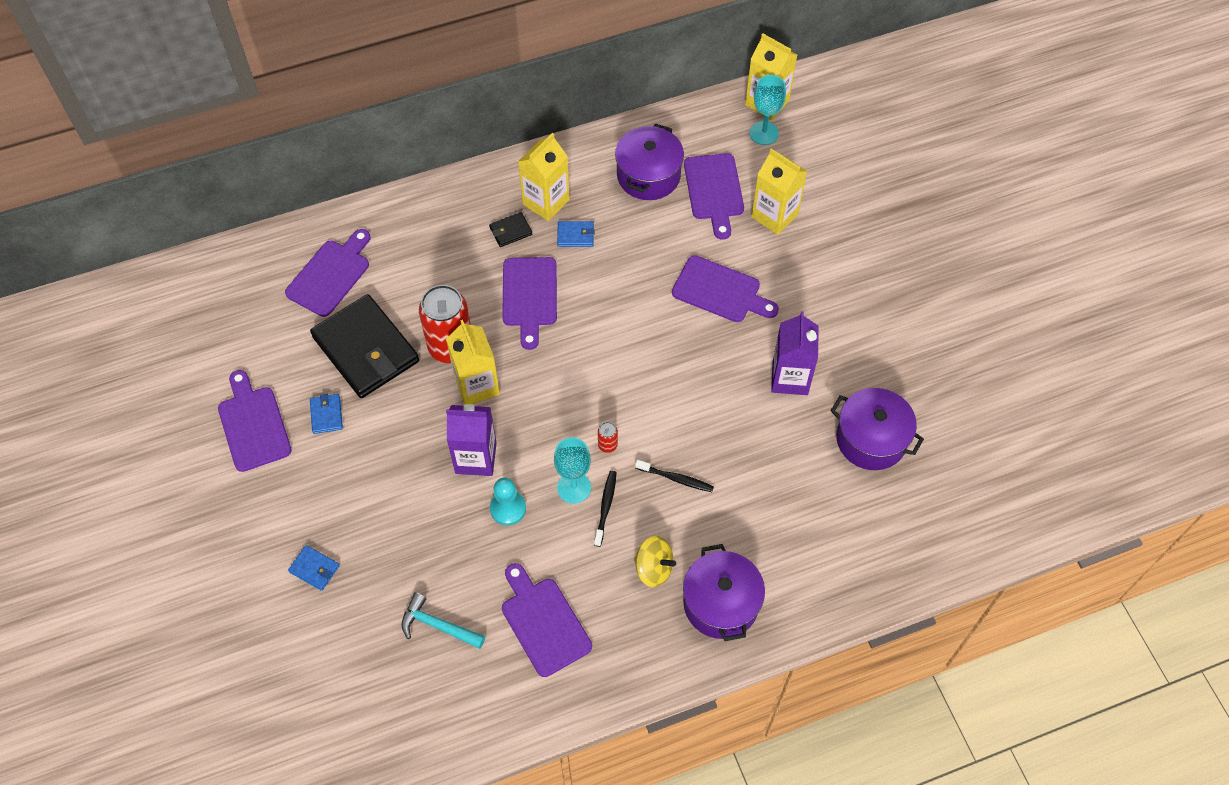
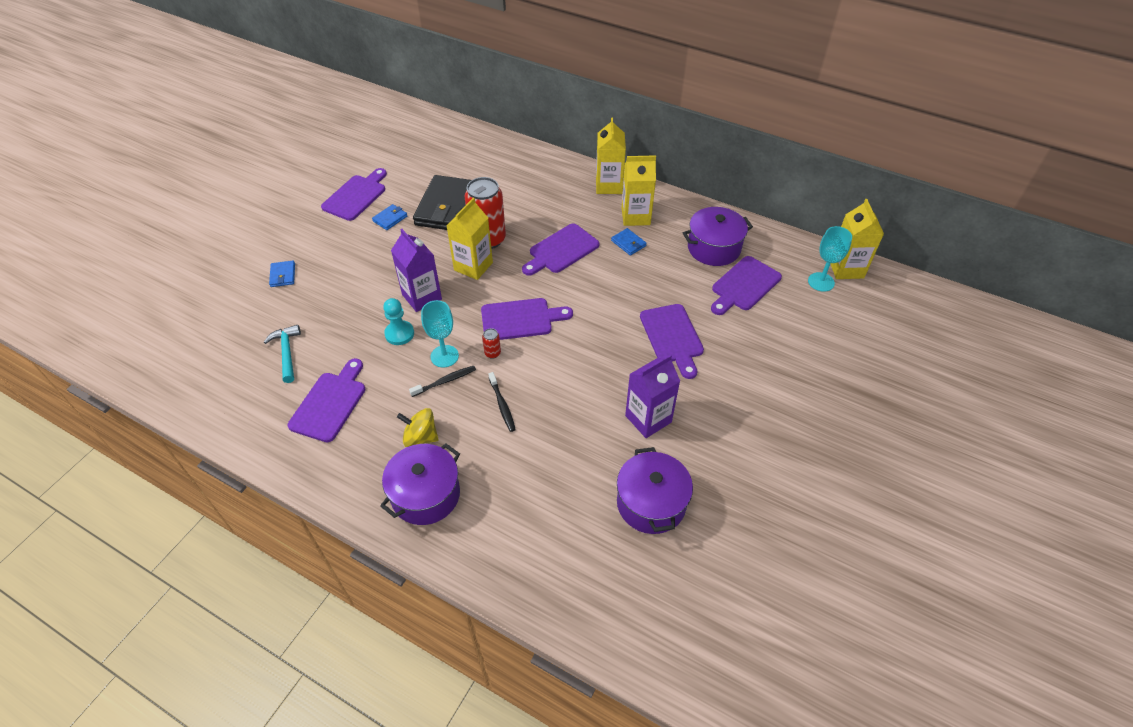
camera: 50 degrees right, 10 degrees down
(331, 275) = (483, 166): purple cutting board -> purple cutting board (520, 319)
(510, 231) = (597, 215): black wallet -> none
(653, 568) = (420, 437): yellow spinning top -> yellow spinning top turned 120 degrees clockwise
(774, 215) = (766, 328): yellow carton -> yellow carton (609, 186)

